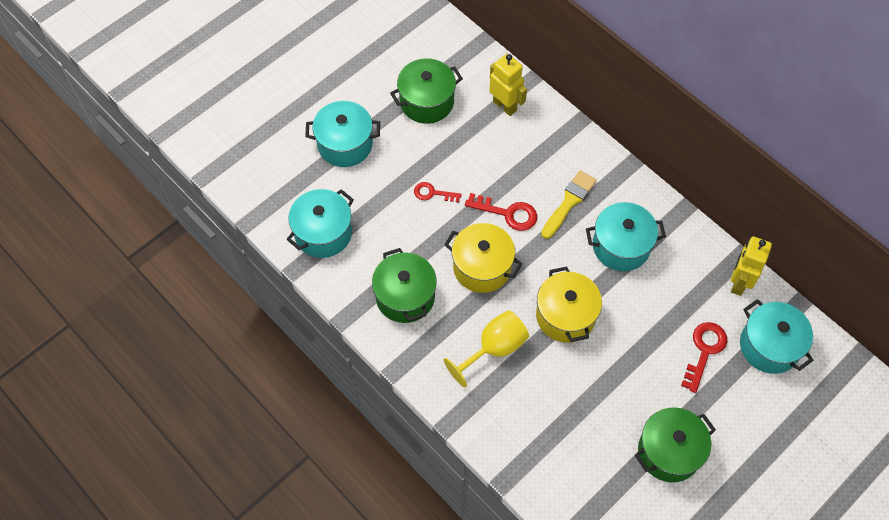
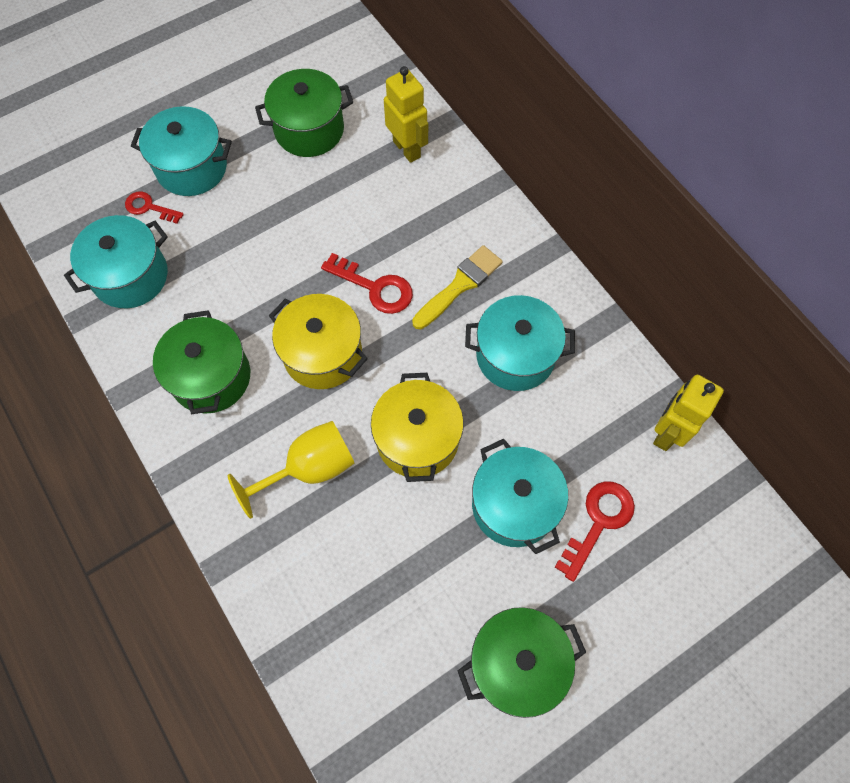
camera: 10 degrees right, 5 degrees up
(432, 193) = (285, 246): red key -> red key (149, 207)
(769, 346) = (692, 531): turquoise pot -> turquoise pot (514, 505)

